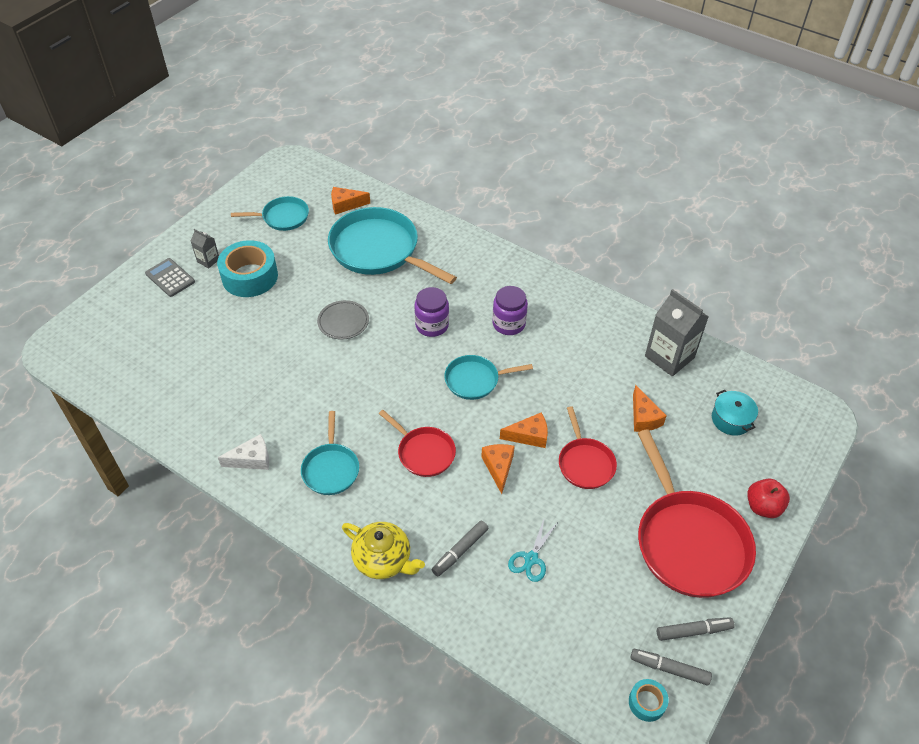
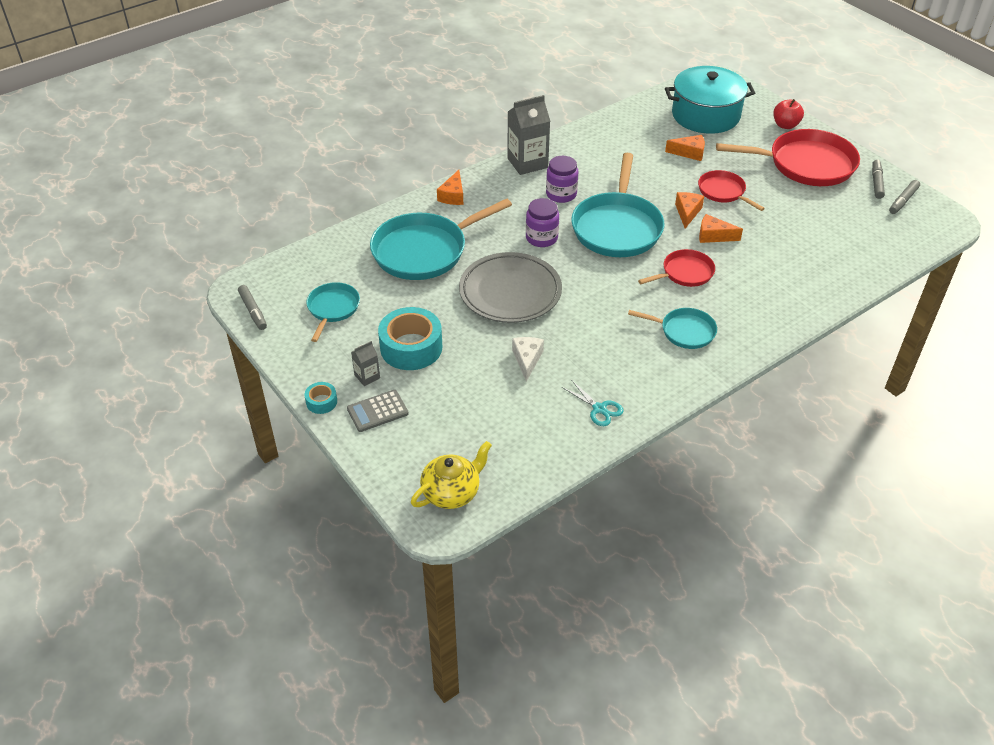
camera: 70 degrees left, 5 degrees down
(252, 459) = (656, 381): white cheese -> white cheese (527, 360)
(343, 322) = (510, 292): grey plate -> grey plate, size x1.95
(346, 205) = (343, 260): orange cheese -> orange cheese (453, 196)
(383, 560) = (786, 317): yellow teapot -> yellow teapot (452, 492)
(460, 551) = (788, 274): grey marker -> grey marker (253, 311)
(475, 380) = (617, 227): turquoise pan -> turquoise pan, size x1.87
(531, 559) = (803, 240): turquoise scissors -> turquoise scissors (599, 409)
(585, 463) = (723, 192): red pan -> red pan turned 135 degrees counterclockwise
(647, 702) = (926, 217): turquoise tape -> turquoise tape (321, 402)
(669, 357) = (634, 124): grey carton -> grey carton (527, 163)
(731, 419) = (705, 115): turquoise pot -> turquoise pot, size x2.16

